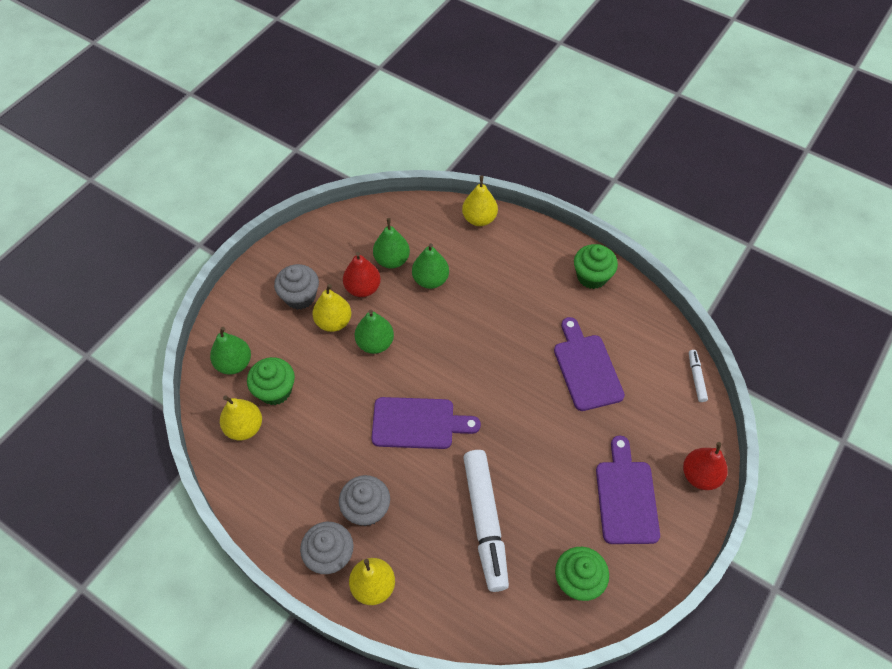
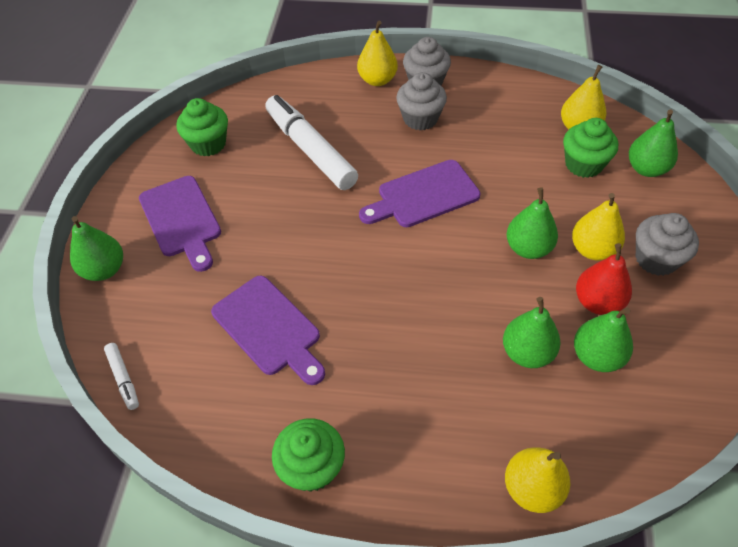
camera: 155 degrees right, 5 degrees down
(700, 475) = (104, 270): red pear -> green pear

